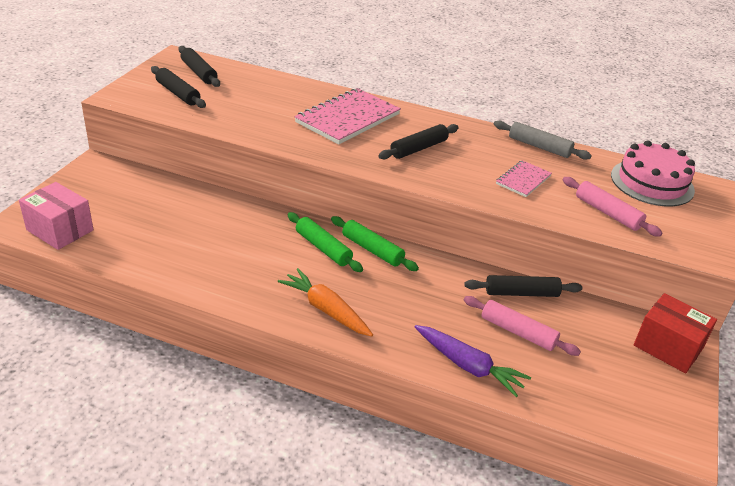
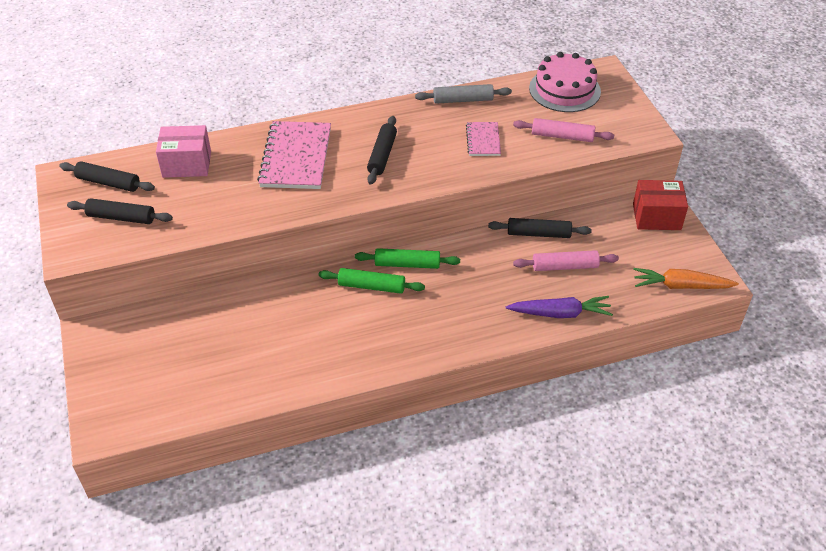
camera: 35 degrees left, 10 degrees up
(60, 230) = (147, 411): pink box -> pink box (187, 164)
(326, 309) = (430, 335): orange carrot -> orange carrot (681, 286)
(521, 293) = (538, 234): black rolling pin -> black rolling pin turned 45 degrees clockwise

